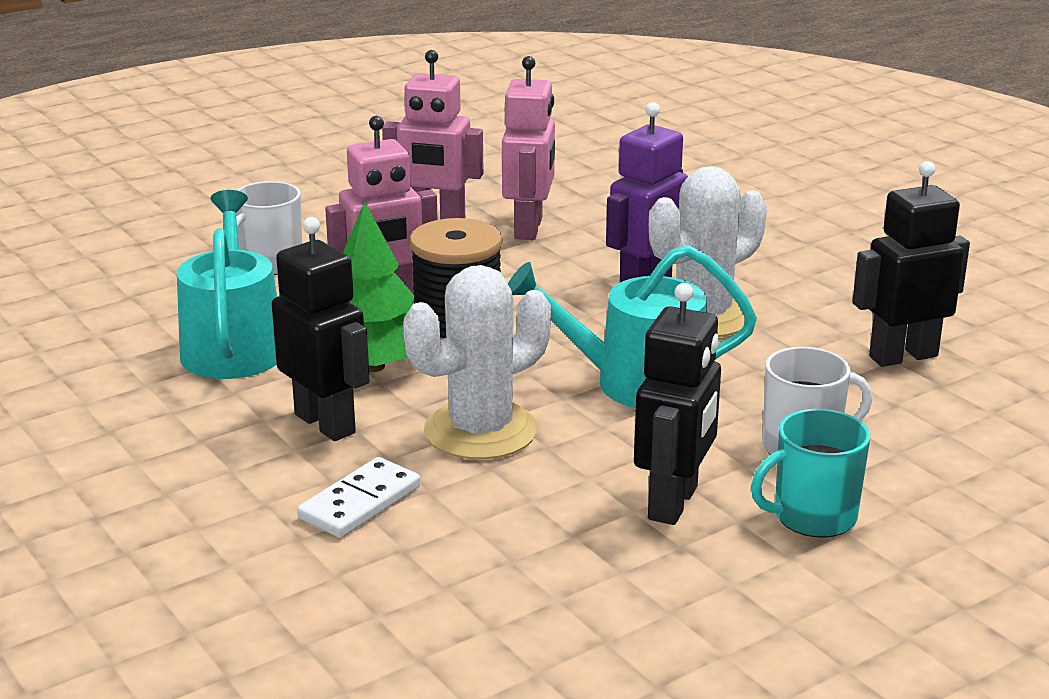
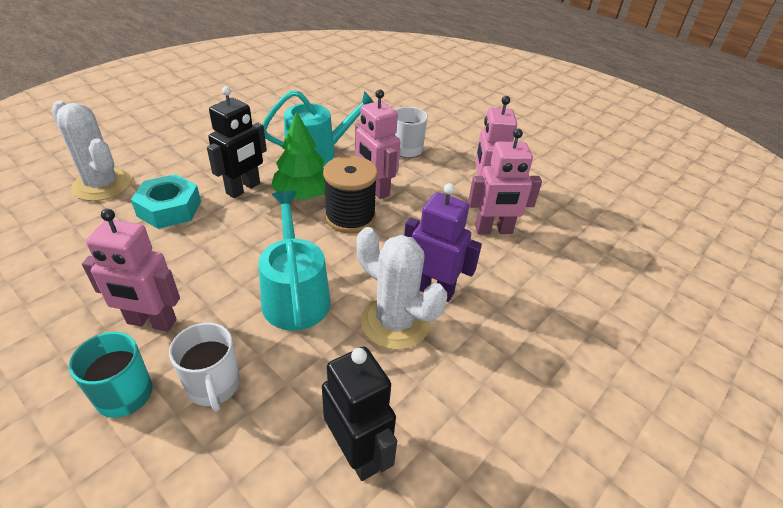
camera: 75 degrees right, 15 degrees up
(360, 503) = (169, 209): white domino -> turquoise nut
(481, 431) = (236, 238): white cactus -> white cactus (102, 185)
(674, 503) = (151, 322): black robot -> pink robot

